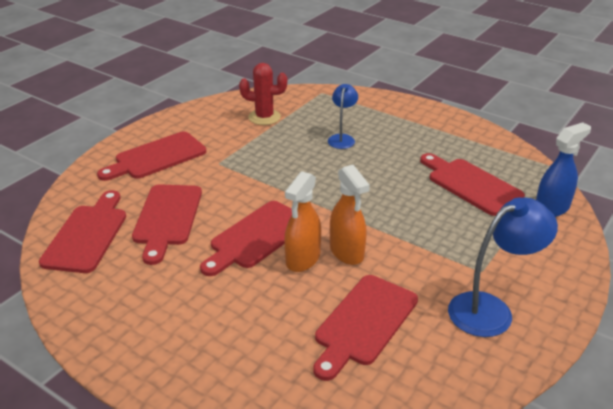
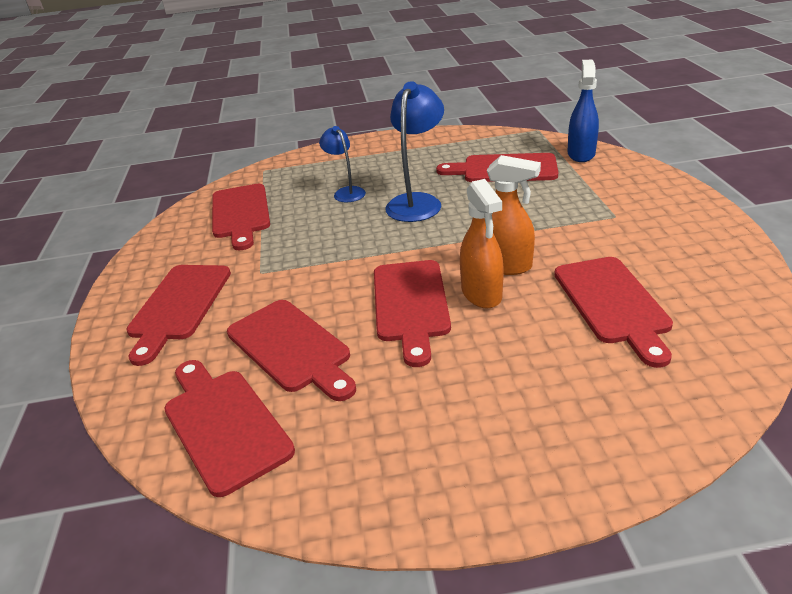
camera: 40 degrees left, 0 degrees up
(264, 117) = (241, 214): red cactus -> red cutting board
(491, 309) = (667, 235): blue lamp -> blue lamp (417, 202)

